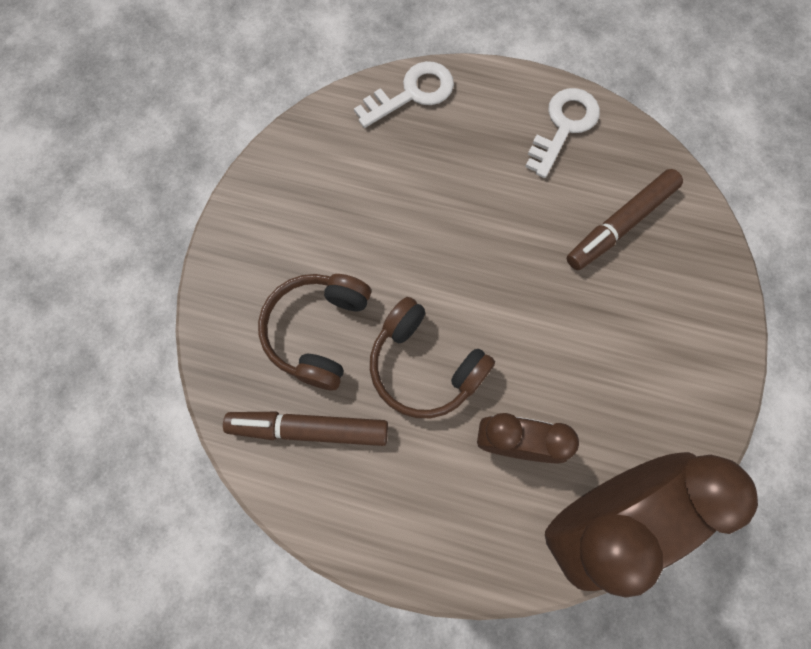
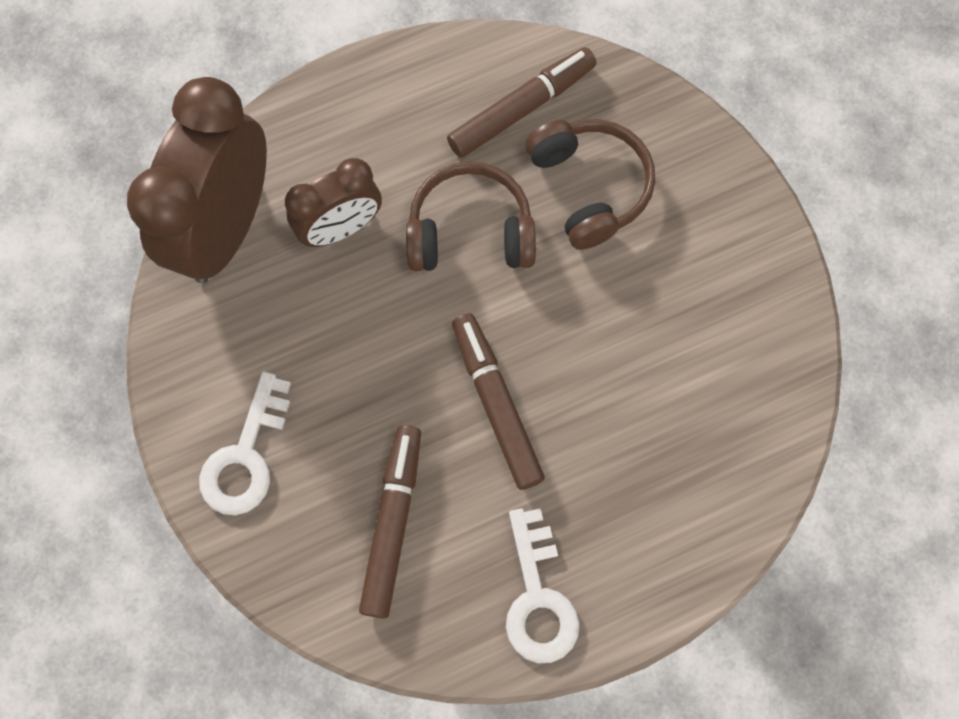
camera: 140 degrees right, 0 degrees up
(412, 93) = (731, 502): white key -> white key (245, 456)
(501, 243) = (496, 404): none -> brown marker

